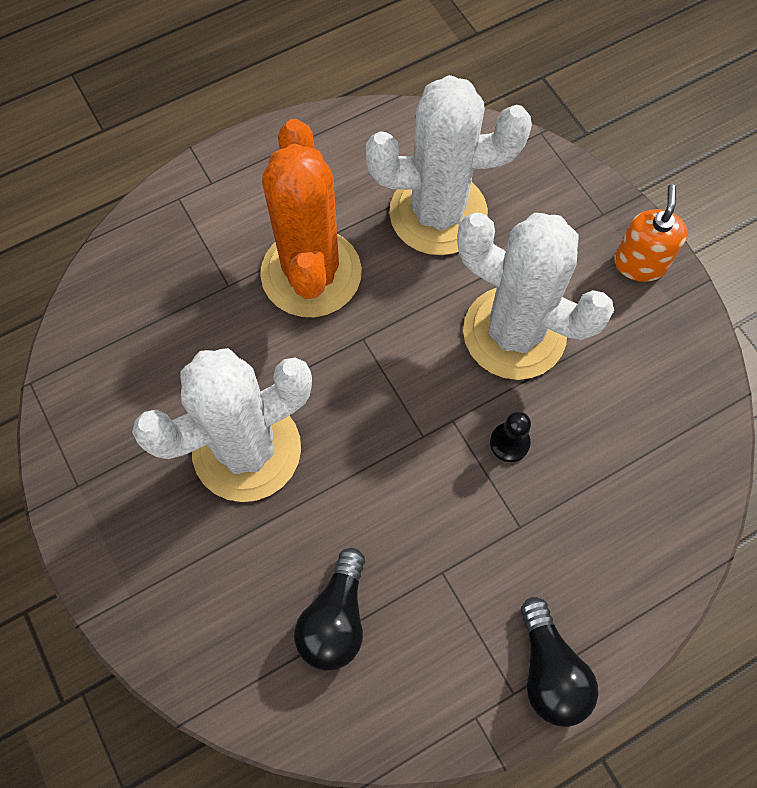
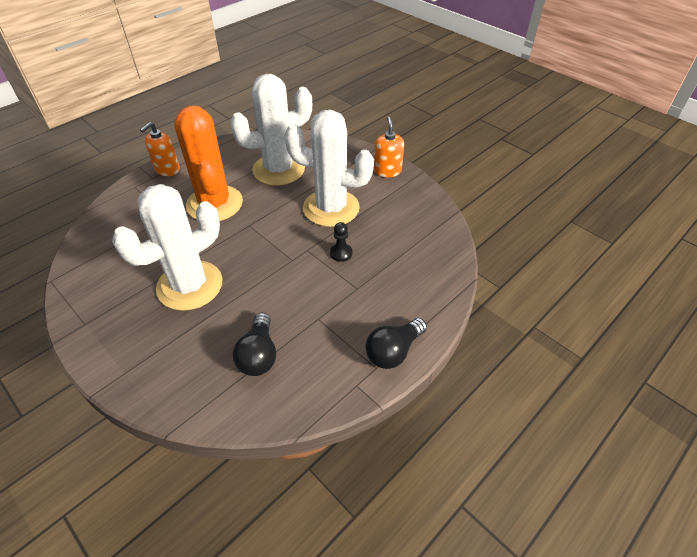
camera: 15 degrees left, 20 degrees down
(239, 167) = (167, 169): none -> orange soap dispenser
(549, 671) = (393, 351): black light bulb -> black light bulb turned 75 degrees clockwise

